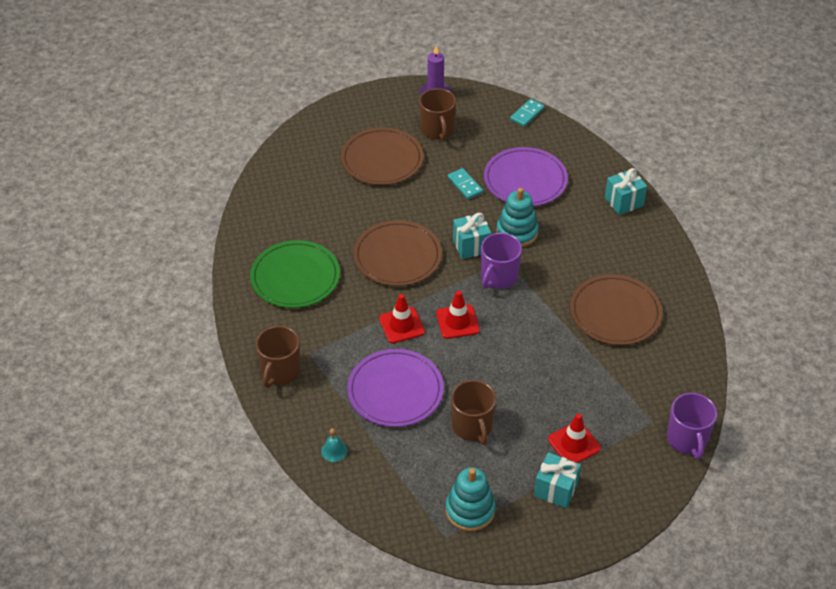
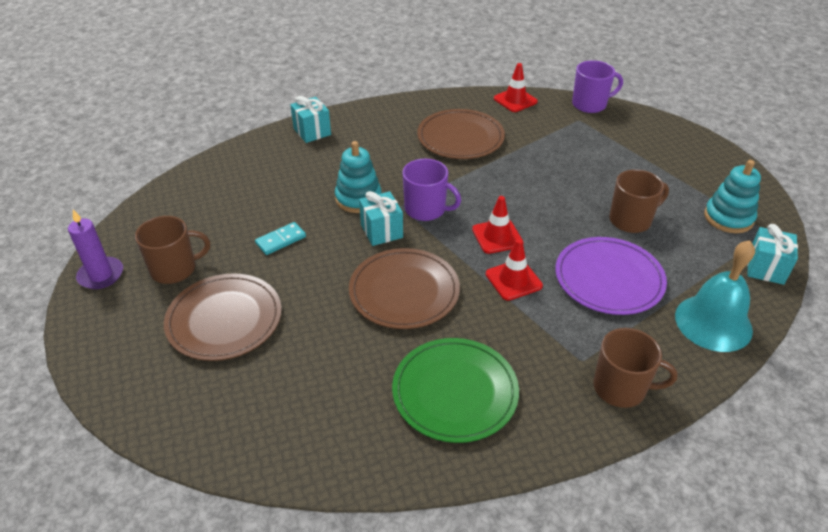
camera: 95 degrees left, 5 degrees down
(334, 451) = (713, 322): turquoise bell -> turquoise bell, size x2.46
(525, 180) = (275, 194): purple plate -> none
(527, 114) = (162, 195): turquoise domino -> none
(556, 489) = (676, 169): turquoise gift -> turquoise gift (765, 268)
(574, 444) = (622, 159): red traffic cone -> red traffic cone (515, 100)

